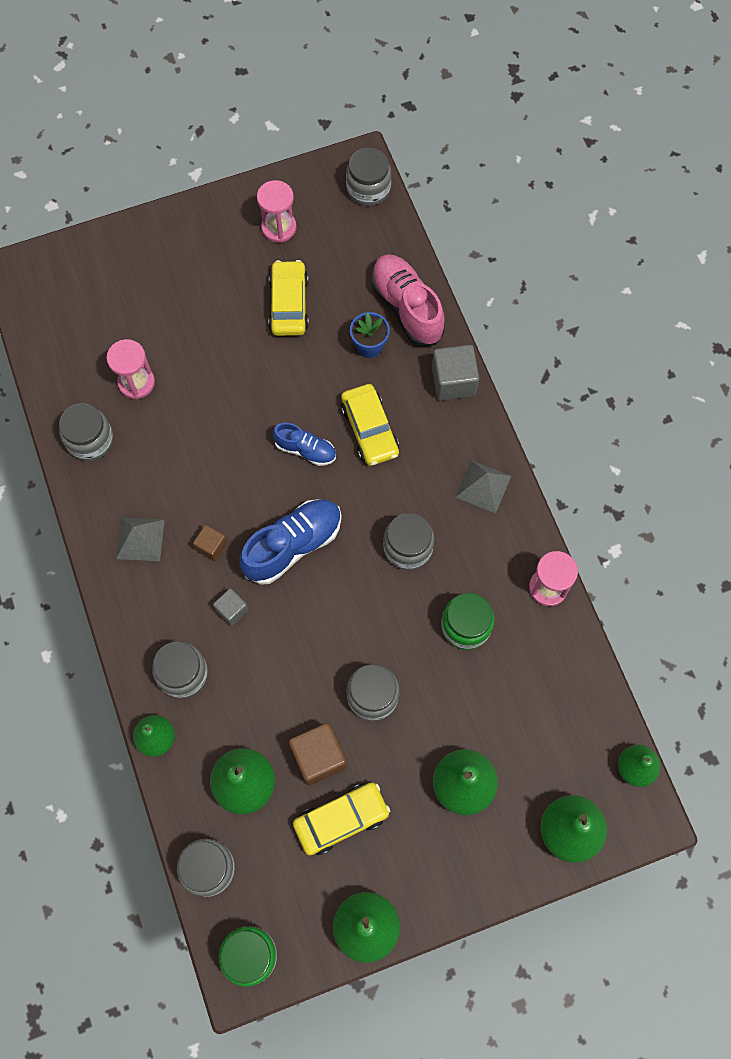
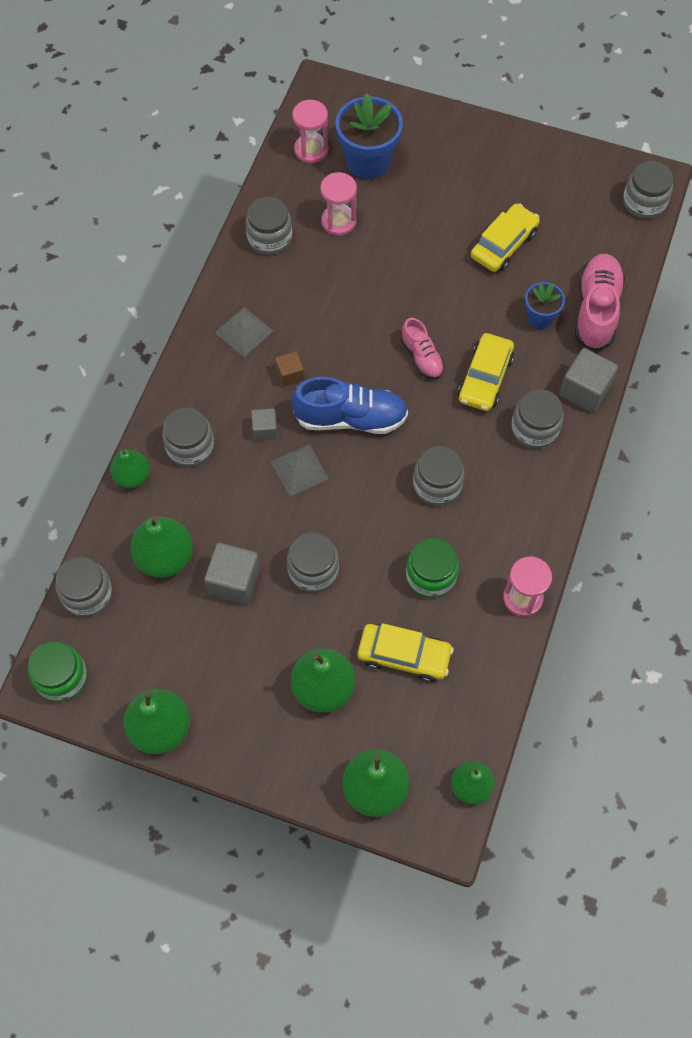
camera: 40 degrees right, 5 degrees down
(115, 311) = (368, 161): none -> blue flower pot
(279, 227) = (546, 184): pink hourglass -> pink hourglass (311, 150)
(305, 450) = (422, 357): blue shoe -> pink shoe
(318, 757) = (234, 581): brown cube -> grey cube
(341, 819) = (211, 638): yellow car -> yellow car (404, 656)
(442, 442) = (534, 429): none -> grey jar
(483, 486) = (538, 484): grey pyramid -> grey pyramid (299, 470)

